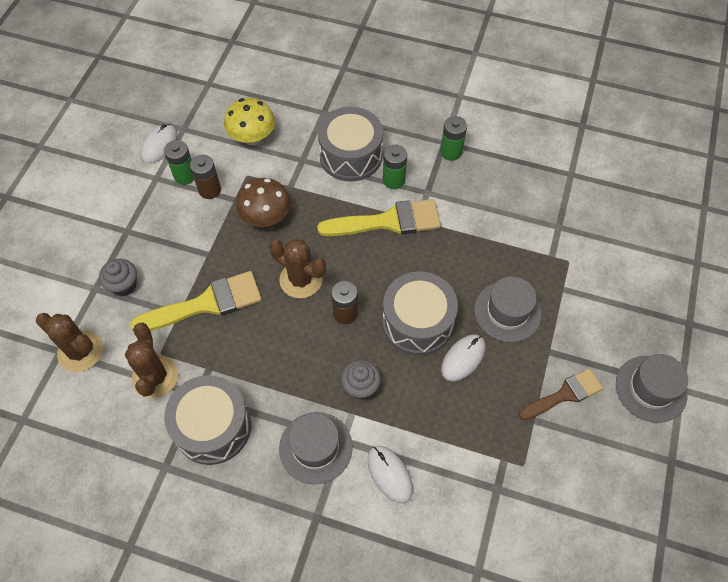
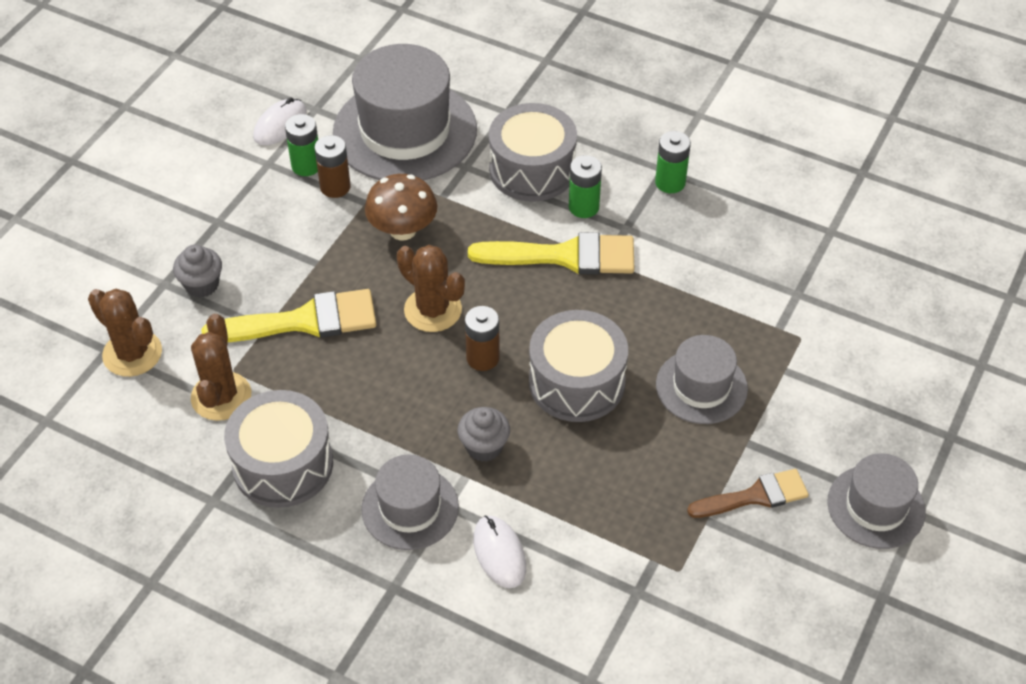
camera: 10 degrees right, 10 degrees down
(252, 137) = (405, 131): yellow mushroom -> grey hat
(463, 358) = (628, 433): white mouse -> none

